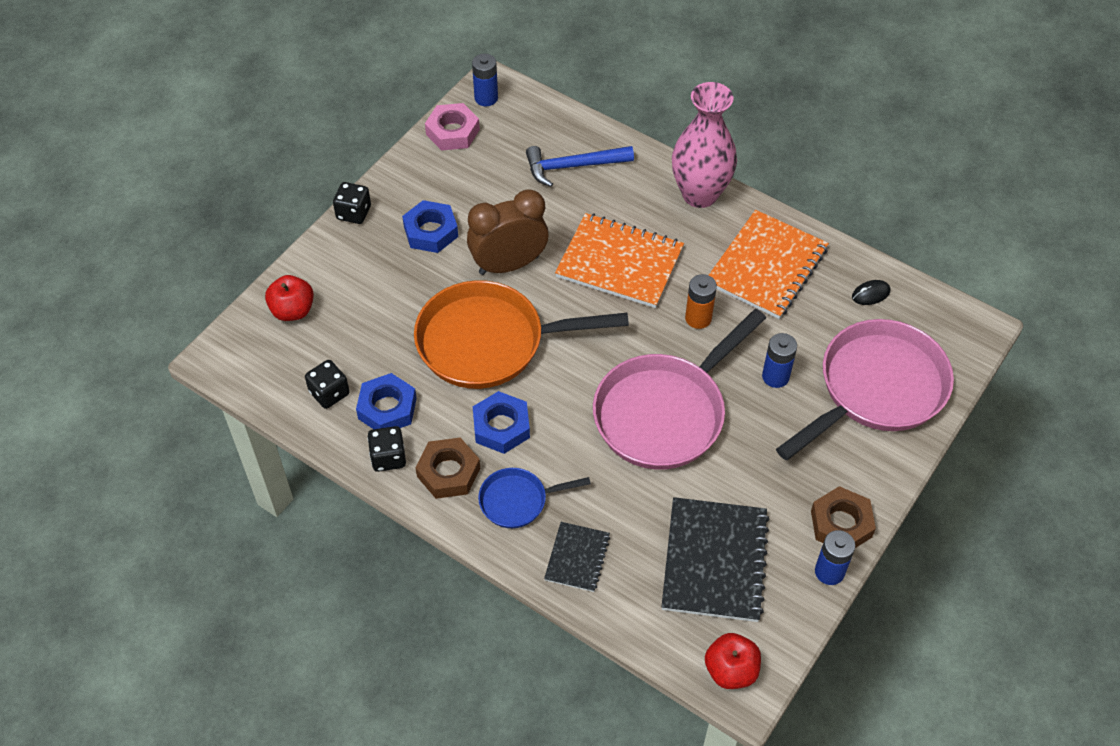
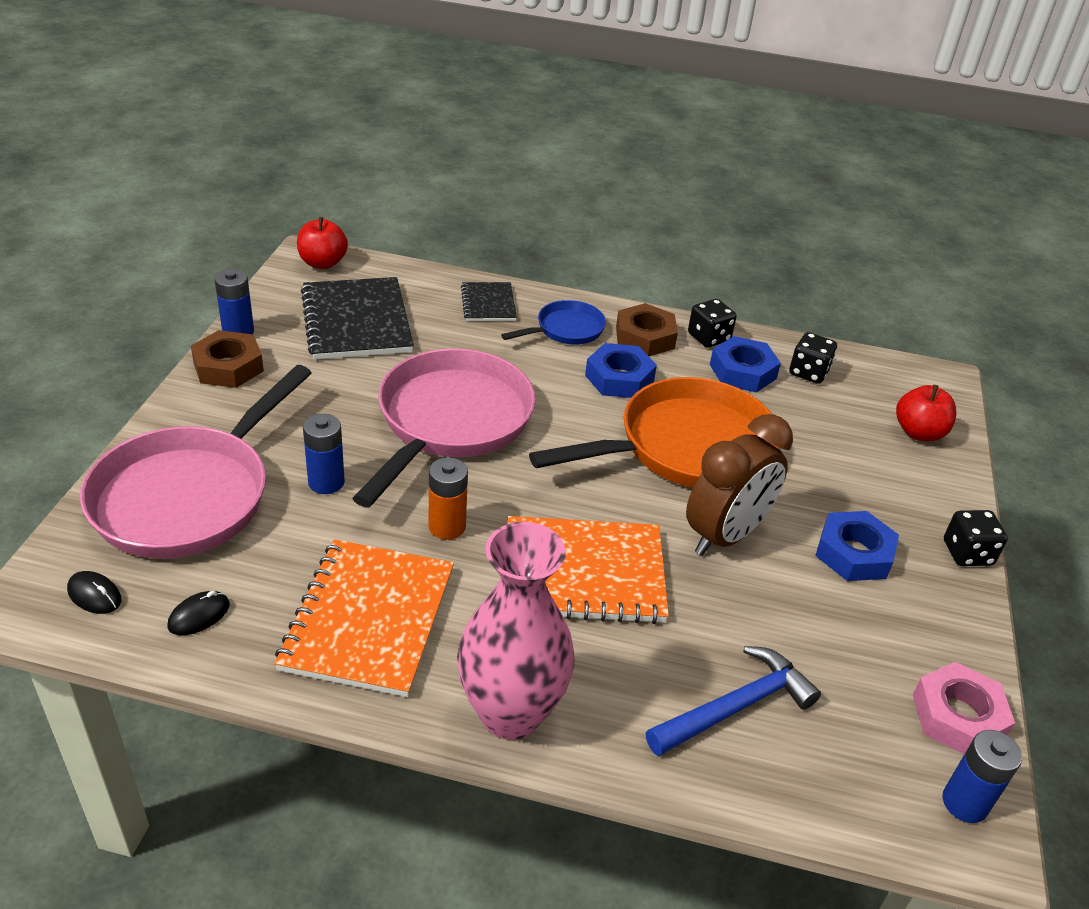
camera: 155 degrees right, 15 degrees down
(936, 324) = (94, 595): none -> black mouse

